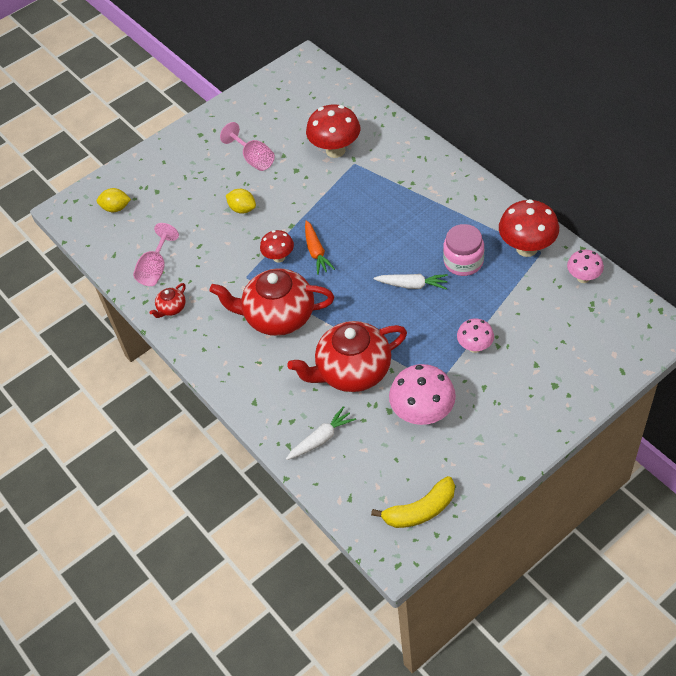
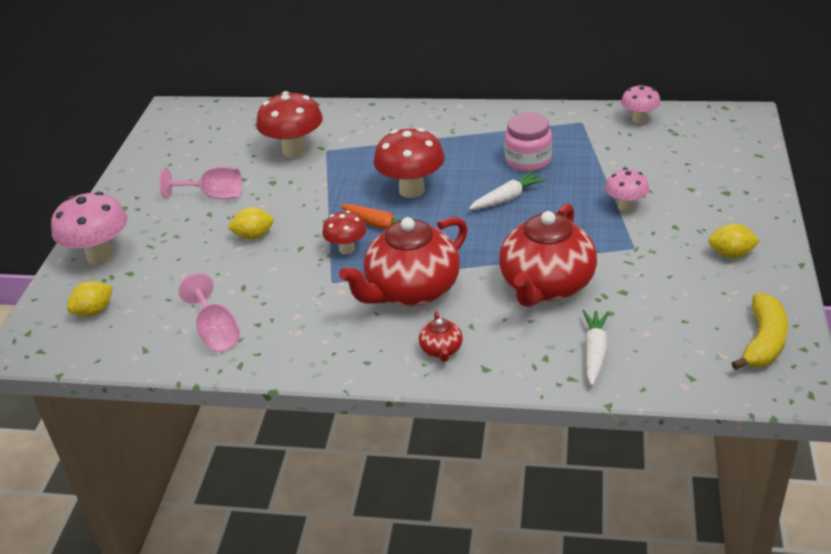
camera: 45 degrees left, 15 degrees down
(171, 308) = (281, 352): red teapot -> red teapot (441, 350)
(422, 414) = (655, 275): pink mushroom -> pink mushroom (100, 256)
(489, 435) = (731, 254): none -> yellow lemon
(527, 248) = (567, 126): red mushroom -> red mushroom (412, 190)

